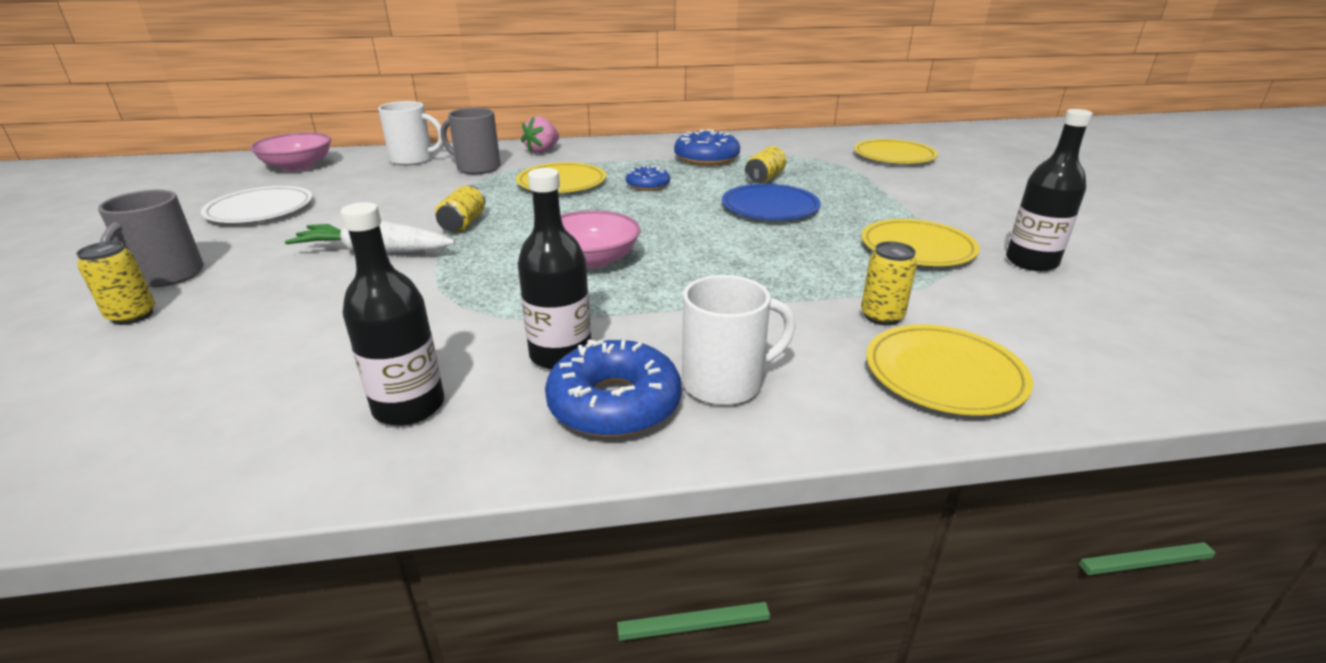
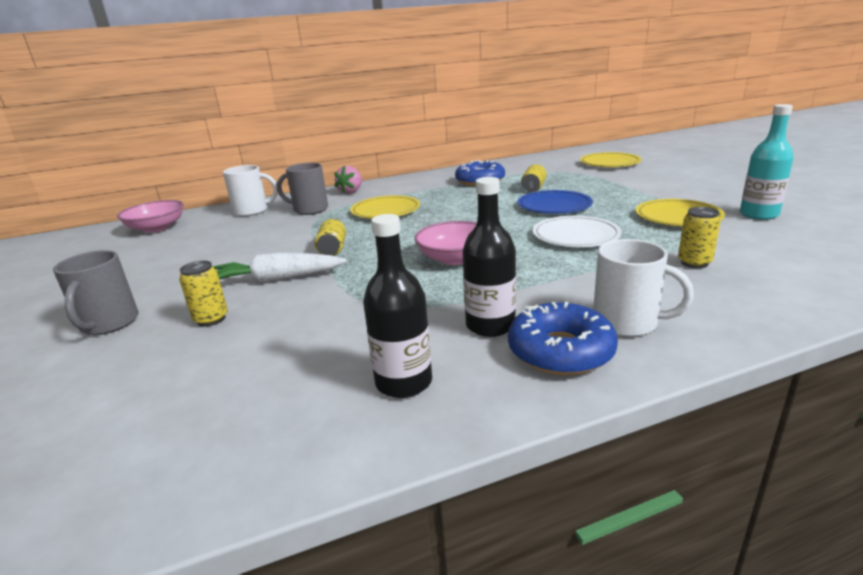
camera: 10 degrees left, 5 degrees down
(132, 316) = (102, 359): yellow can -> yellow can (211, 319)
(260, 209) = (151, 263): white plate -> white plate (575, 236)
(648, 185) = (453, 204): blue donut -> none
(725, 383) = (627, 323): white mug -> white mug turned 60 degrees clockwise
(944, 374) = (768, 291): yellow plate -> none
(1031, 262) = (758, 214): black bottle -> turquoise bottle

